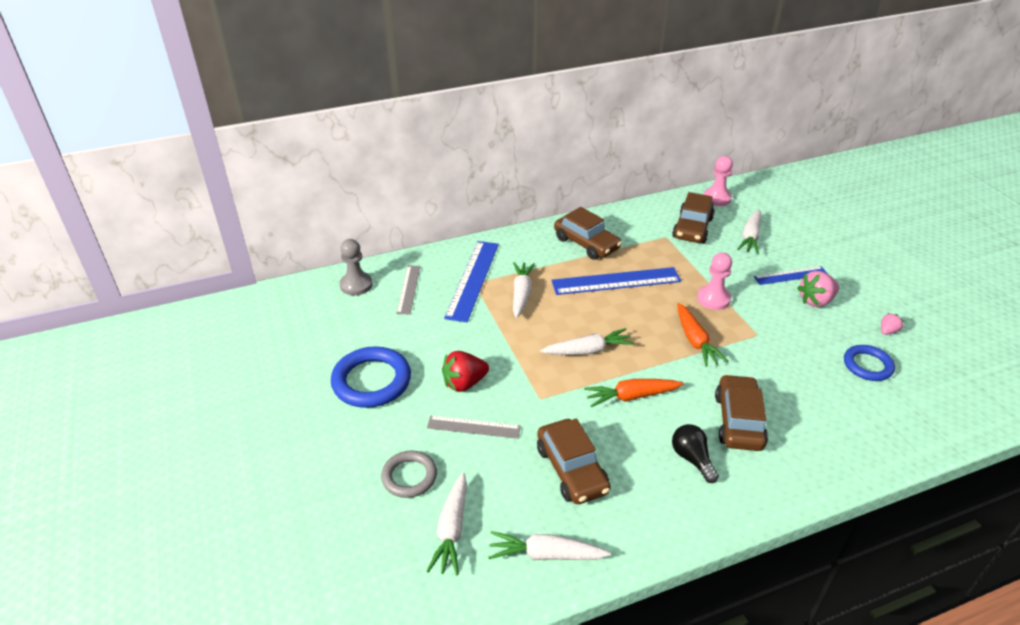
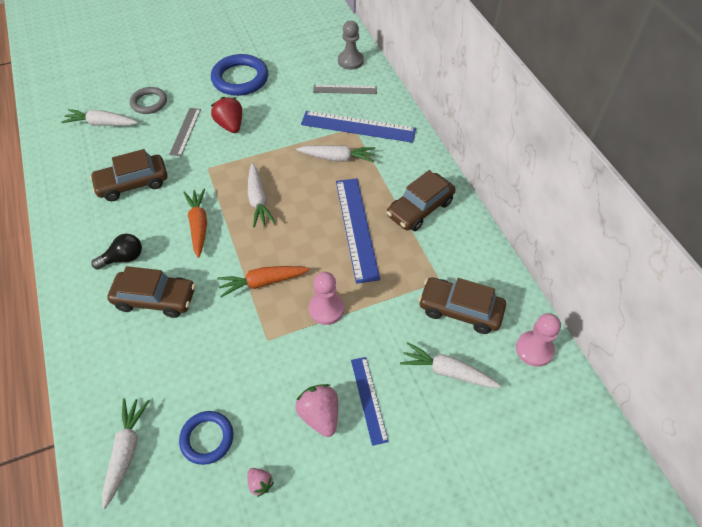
camera: 90 degrees right, 15 degrees up
(546, 554) = (68, 167): white carrot -> white carrot (126, 451)

